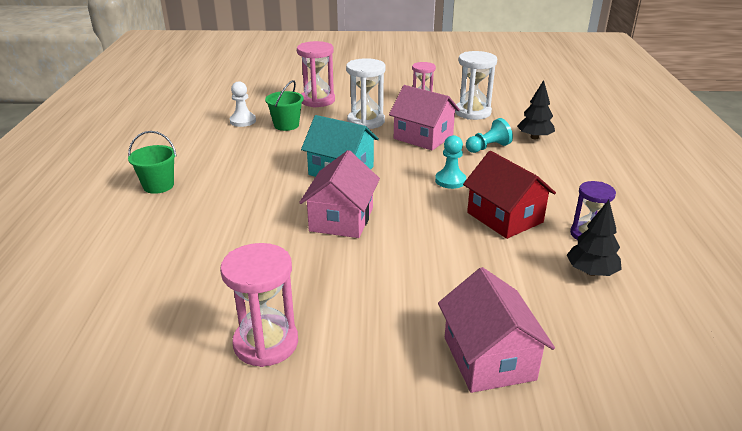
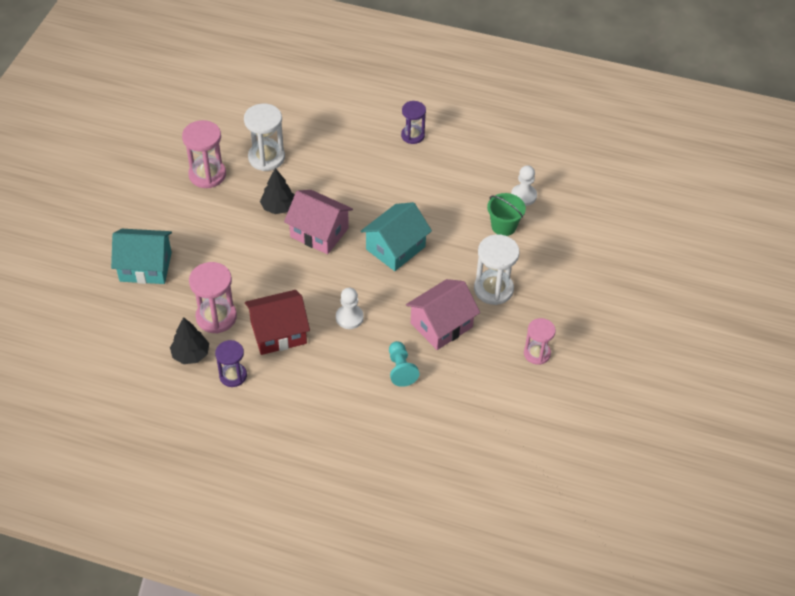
camera: 105 degrees right, 20 degrees up
(158, 186) = (412, 135): green bucket -> purple hourglass
(317, 100) = (561, 261): pink hourglass -> pink hourglass (216, 317)
(450, 180) = (349, 317): turquoise pawn -> white pawn
(472, 112) = (489, 389): white hourglass -> white hourglass (266, 158)
(489, 358) = (145, 267): pink house -> turquoise house
(534, 137) = (409, 419): black tree -> black tree (278, 207)

